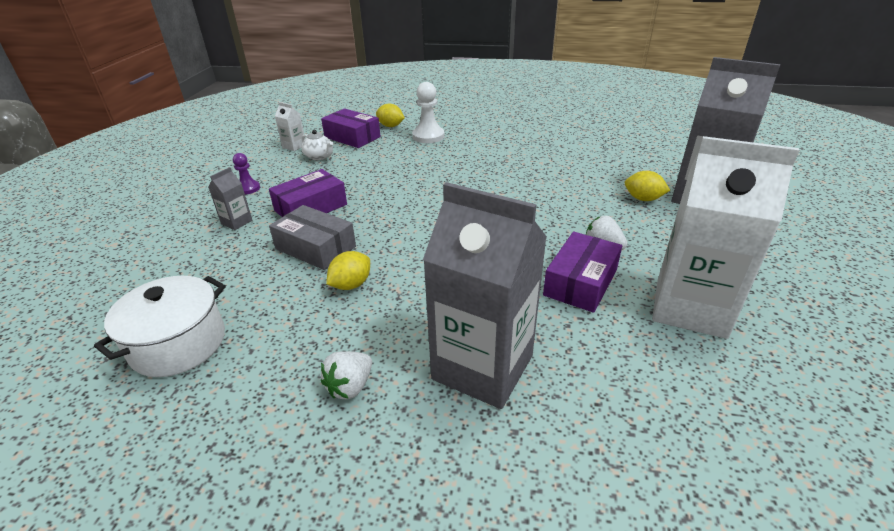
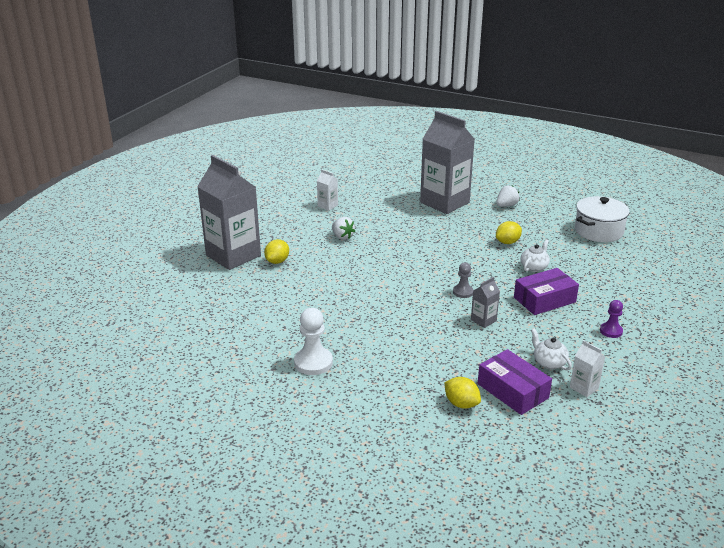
camera: 165 degrees left, 5 degrees down
(236, 222) = (604, 297): grey carton -> grey carton (483, 320)
(315, 248) = (534, 267): grey box -> white teapot
(406, 201) = (463, 292): none -> grey pawn
(428, 136) = (418, 372): white pawn -> white pawn (313, 362)
(581, 282) = (372, 223): purple box -> none
(643, 199) = (277, 261): yellow lemon -> yellow lemon turned 75 degrees clockwise
(690, 308) = (327, 206): white carton -> white carton, size x0.41

